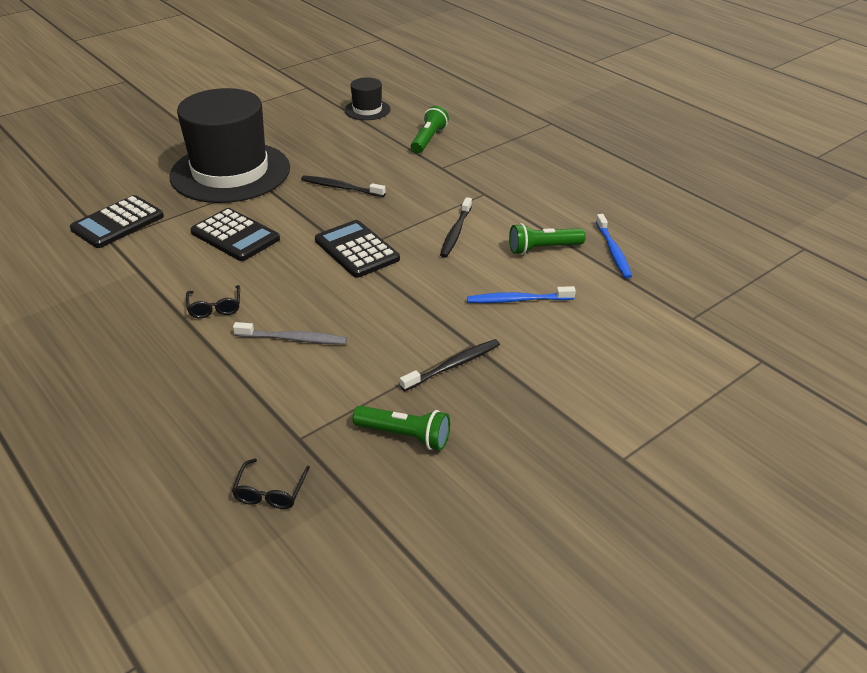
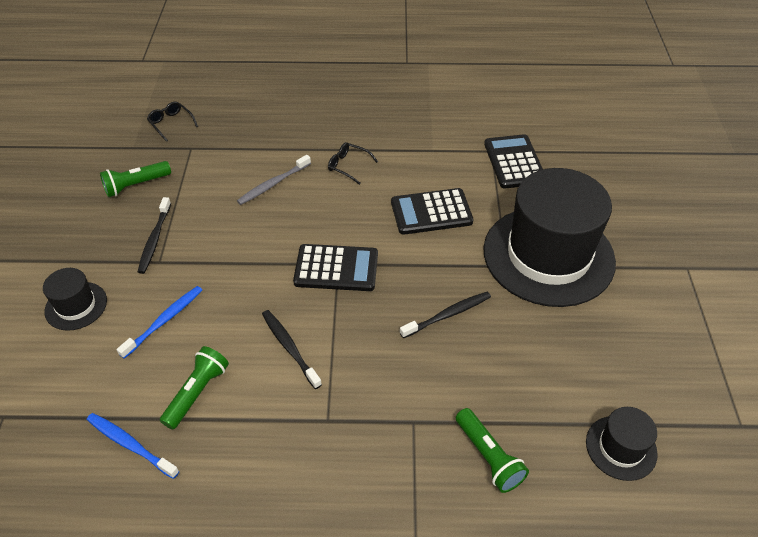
camera: 130 degrees right, 10 degrees up
(575, 357) = (76, 306): none -> black hat

